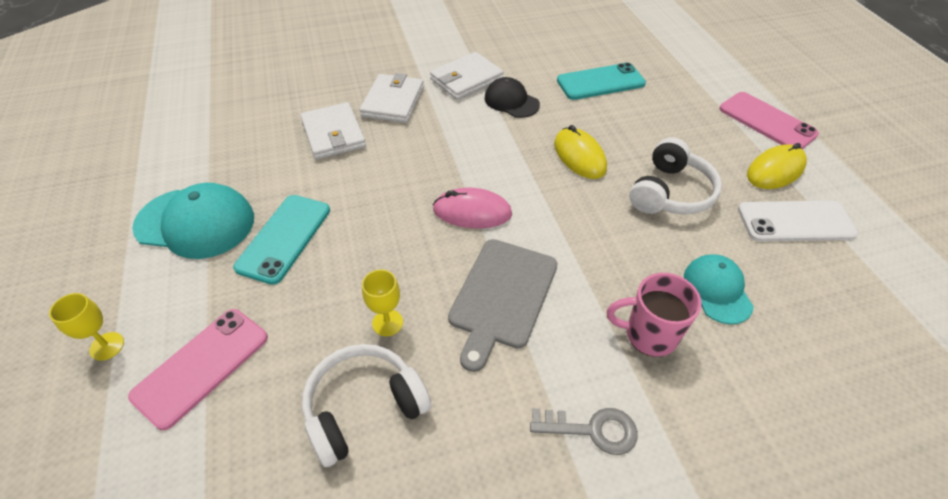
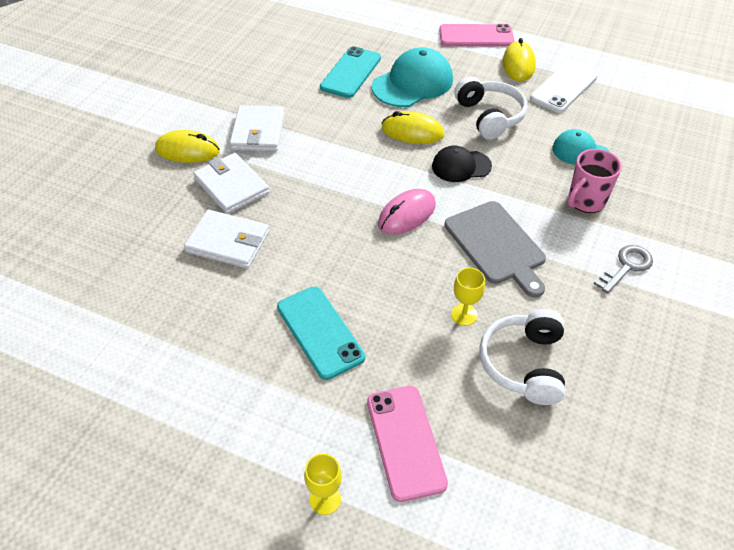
camera: 50 degrees left, 0 degrees up
(195, 223) = (237, 382): turquoise cap -> turquoise cap (412, 83)
(405, 61) = (187, 150): none -> yellow mouse
(511, 101) = (315, 126): black cap -> black cap (461, 166)

